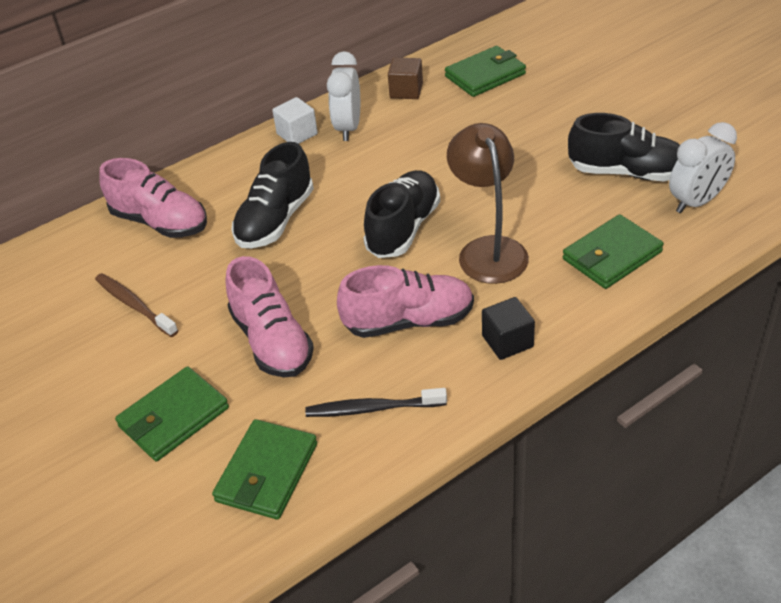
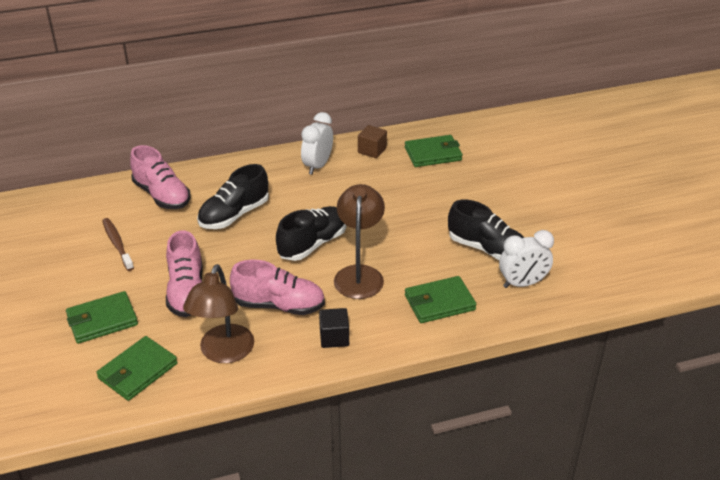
camera: 15 degrees right, 5 degrees down
(297, 134) = (281, 161): white cube -> none
(372, 408) = (223, 353): black toothbrush -> brown lamp

